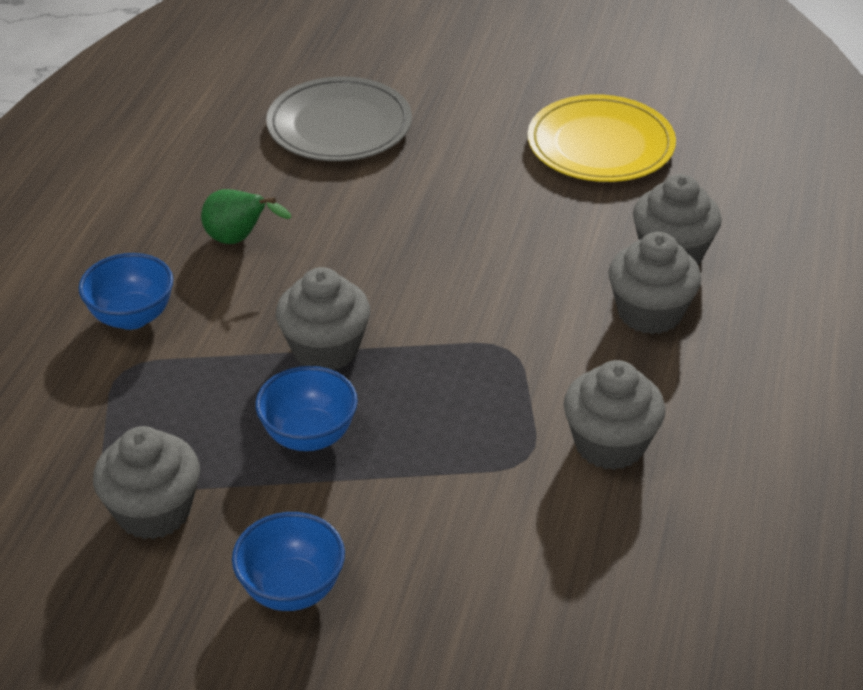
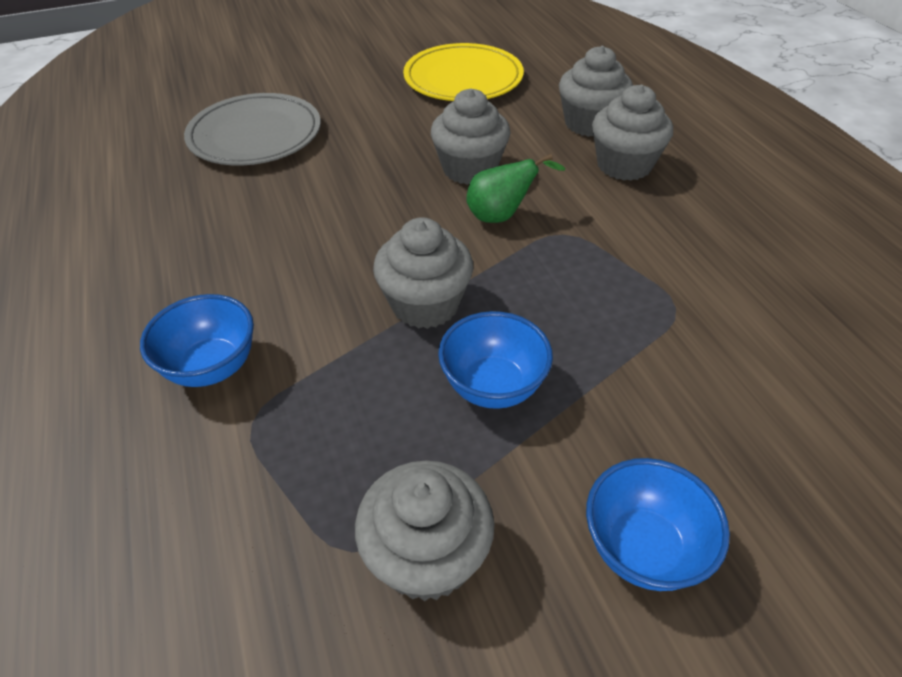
camera: 35 degrees left, 5 degrees up
(239, 240) = (254, 252): green pear -> green pear (502, 216)
(609, 444) = (715, 265): grey cupcake -> grey cupcake (470, 169)

